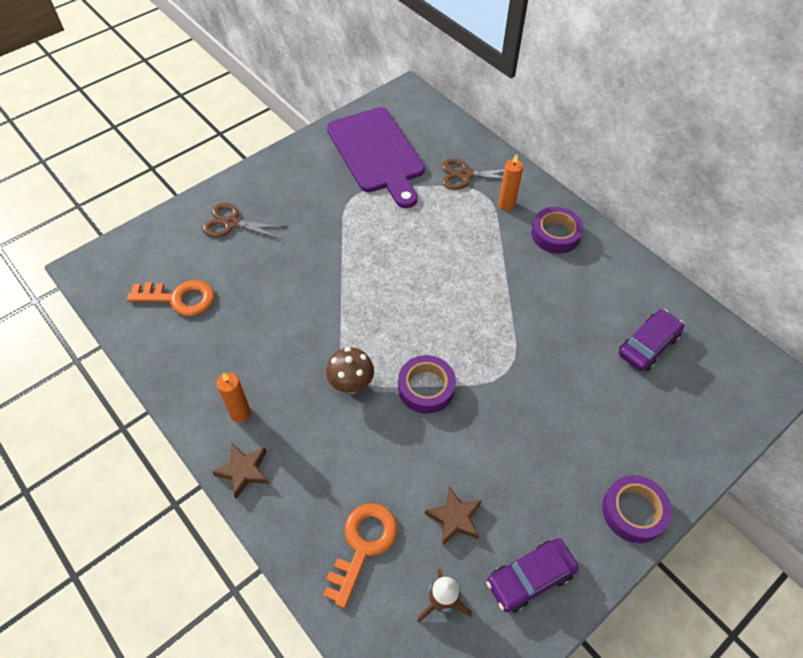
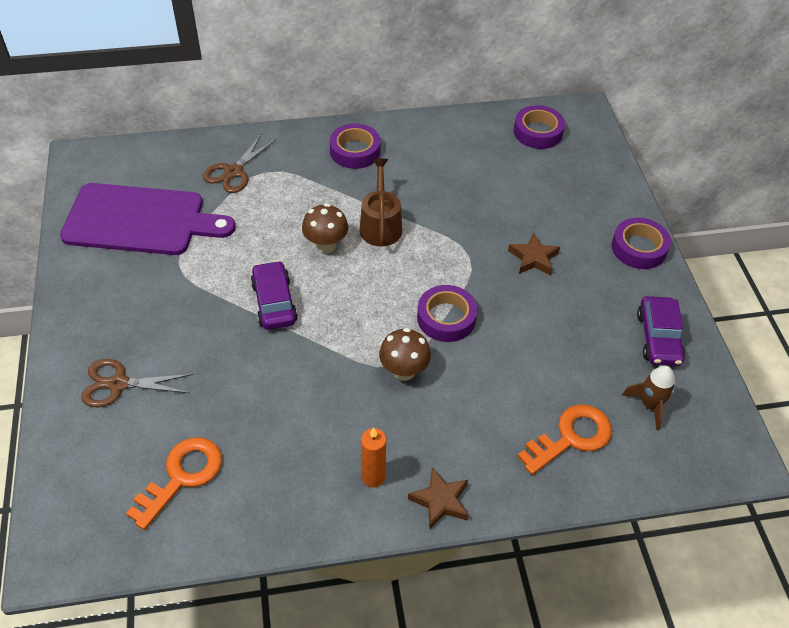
camera: 60 degrees left, 5 degrees down
(232, 223) = (118, 384): brown scissors -> brown scissors turned 45 degrees clockwise
(363, 545) = (571, 437): orange key -> orange key turned 90 degrees clockwise
(439, 269) = (326, 245): none -> brown mushroom
(454, 518) = (582, 360): brown star -> brown star (533, 258)
(489, 293) = (380, 225): none -> brown watering can
(506, 205) = (294, 164): orange candle -> none
(648, 345) = (506, 160): purple car -> purple car (274, 302)
(709, 354) = (538, 132): none -> purple tape

